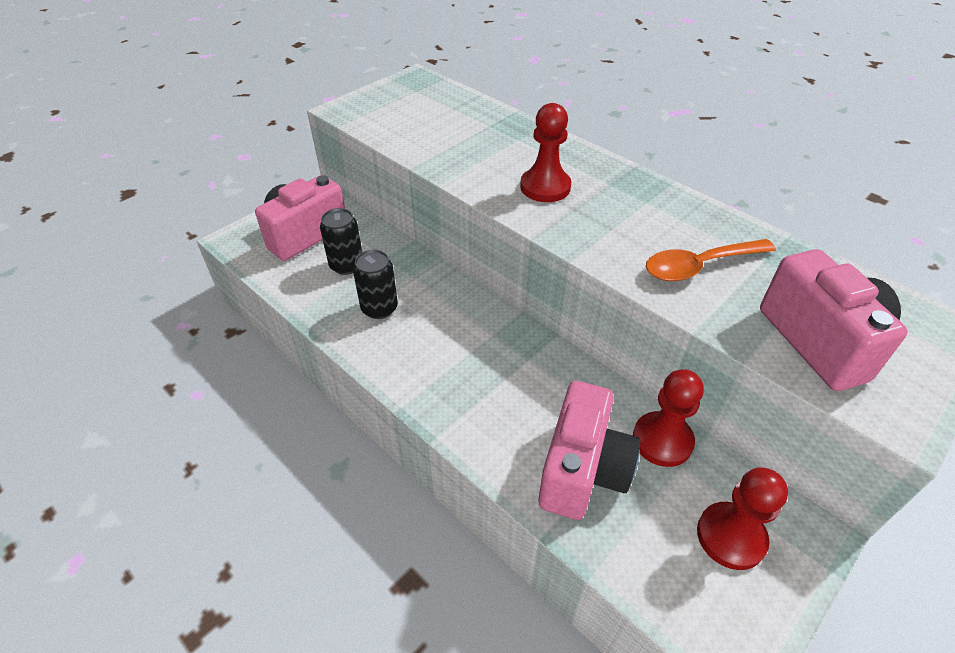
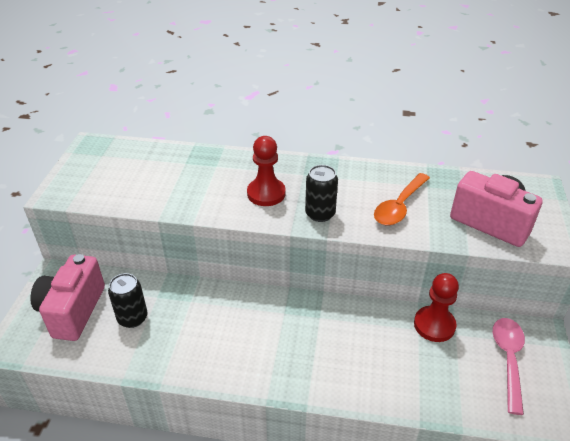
camera: 35 degrees left, 5 degrees down
(379, 308) = (188, 337): black can -> black can (320, 214)
(582, 470) = (408, 370): pink camera -> none
(731, 537) = (508, 359): red pawn -> pink spoon

